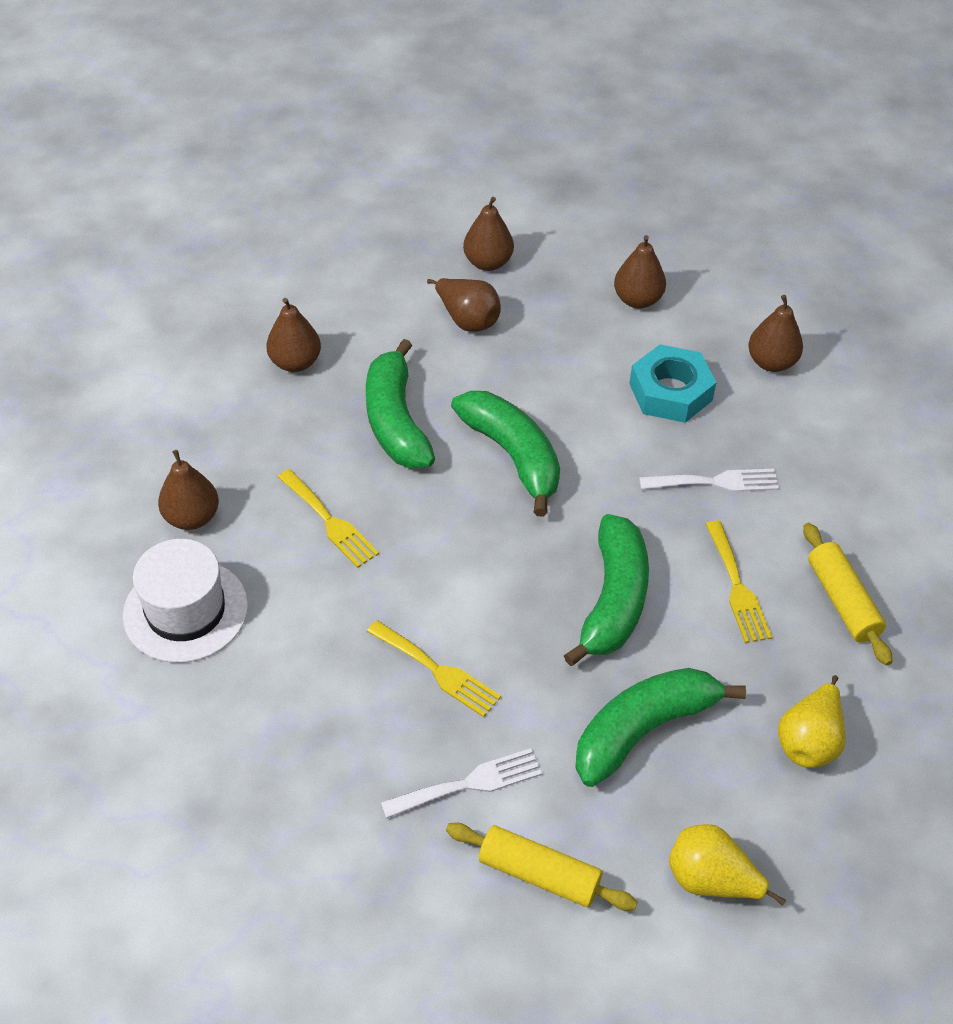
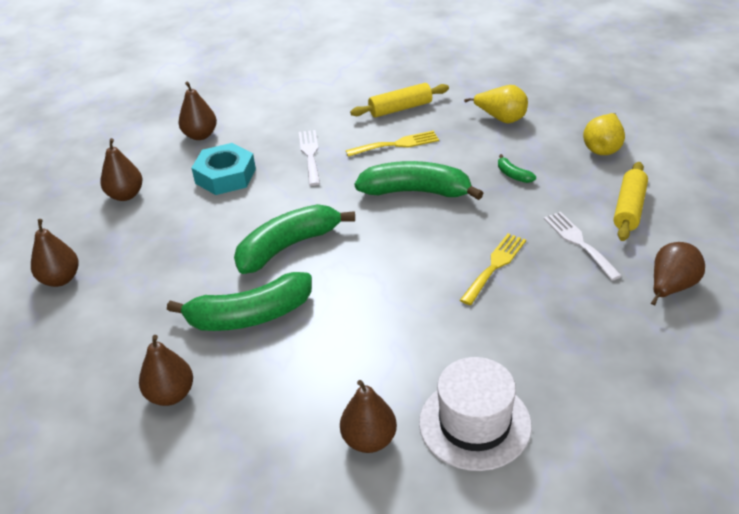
camera: 90 degrees left, 10 degrees down
(330, 522) = (364, 342): yellow fork -> none
(467, 320) = (132, 285): brown pear -> brown pear (671, 287)
(643, 730) = (513, 175): green banana -> green banana, size x0.42

